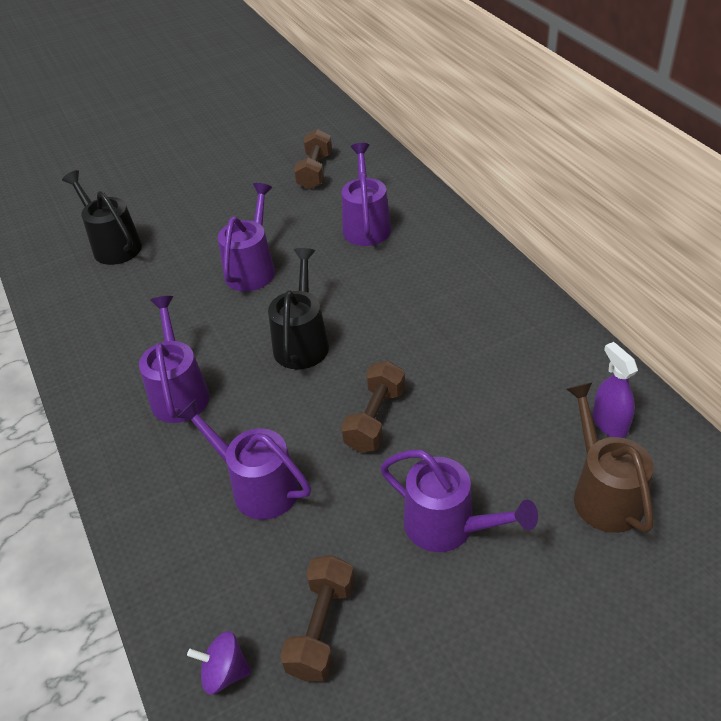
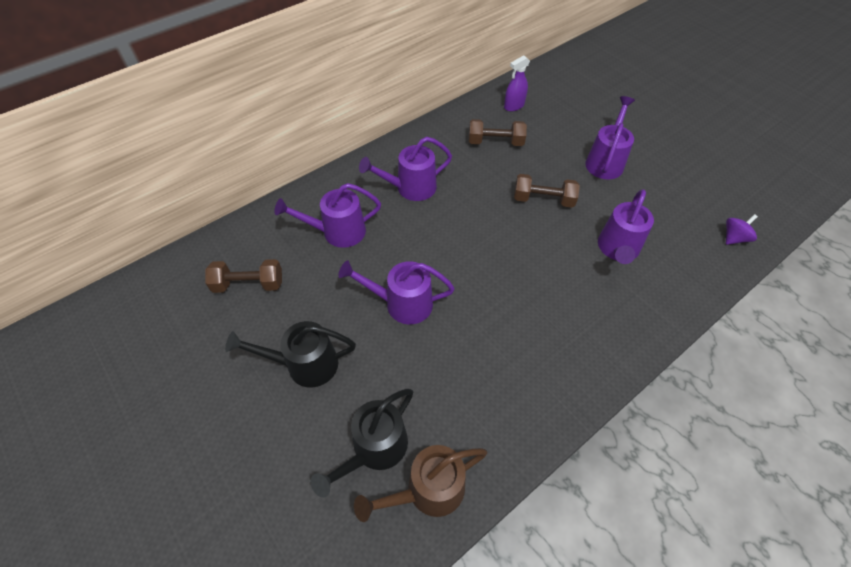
camera: 105 degrees left, 10 degrees up
(179, 392) = (556, 318): purple watering can -> purple watering can (410, 188)
(224, 672) = (734, 238): purple spinning top -> purple spinning top turned 120 degrees counterclockwise
(302, 341) = (483, 250): black watering can -> black watering can (304, 364)
(321, 628) = (688, 203): brown dumbbell -> brown dumbbell (495, 142)
(603, 493) = (560, 109): brown watering can -> brown watering can (427, 491)

